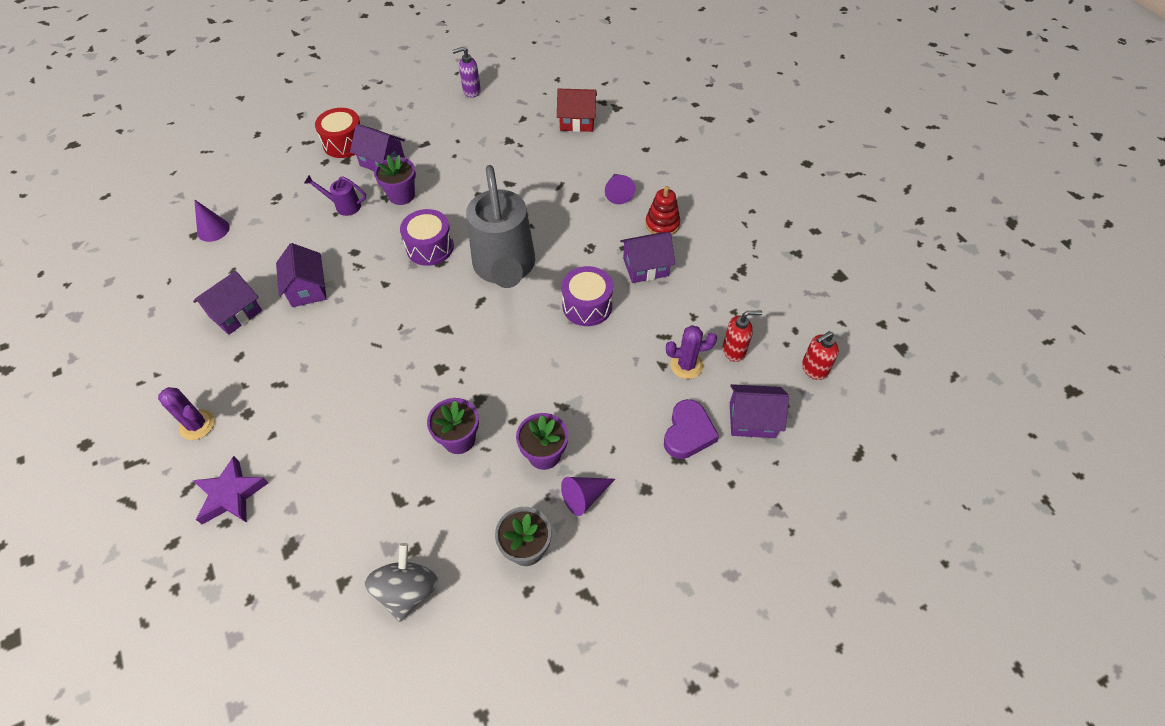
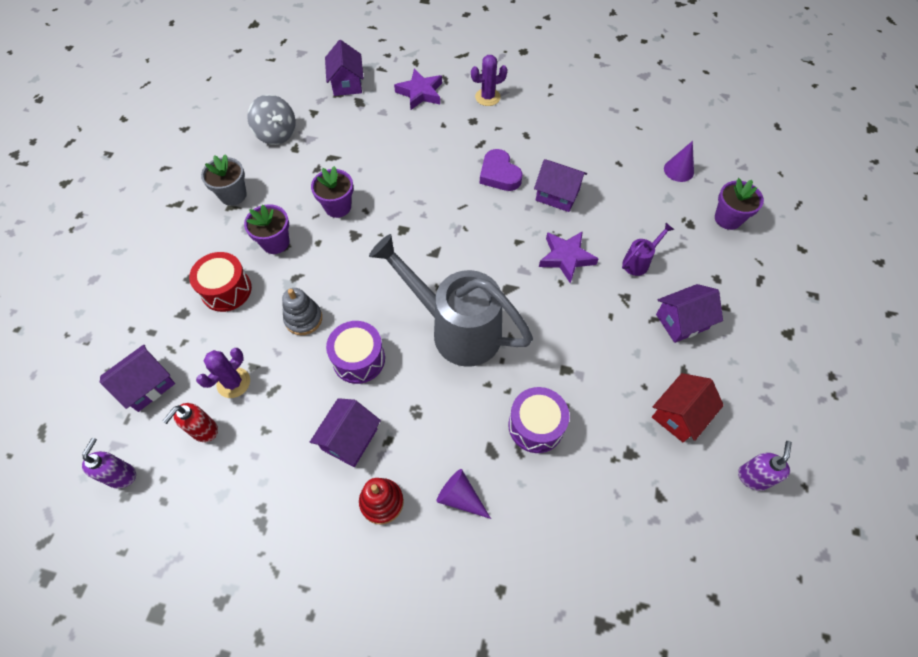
camera: 130 degrees right, 5 degrees up
(235, 313) = (569, 148): purple house -> purple house (347, 83)
(344, 143) = (735, 307): red drum -> red drum (226, 290)
(376, 246) = (566, 258): none -> purple star
(401, 195) = (618, 309): purple flower pot -> purple flower pot (728, 218)
(430, 247) = (531, 292): purple drum -> purple drum (536, 426)
(577, 121) = (609, 552): red house -> red house (679, 415)
(584, 497) = (225, 243): purple cone -> none
(592, 367) = (303, 319): none -> grey stacking toy
(688, 433) = (189, 335): purple heart -> purple heart (499, 174)
(813, 369) = (121, 475): red soap dispenser -> purple soap dispenser

